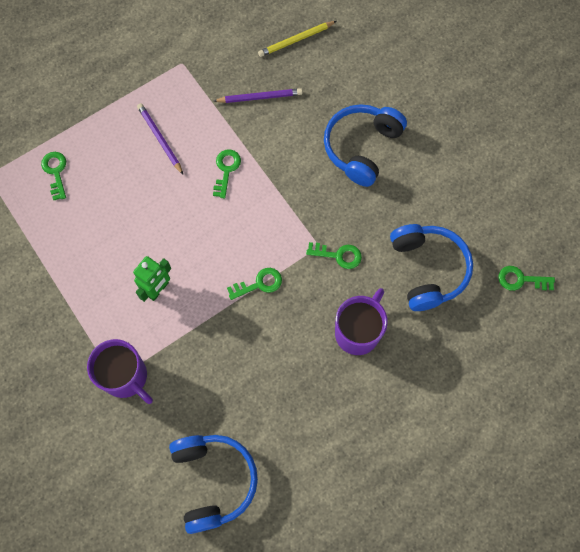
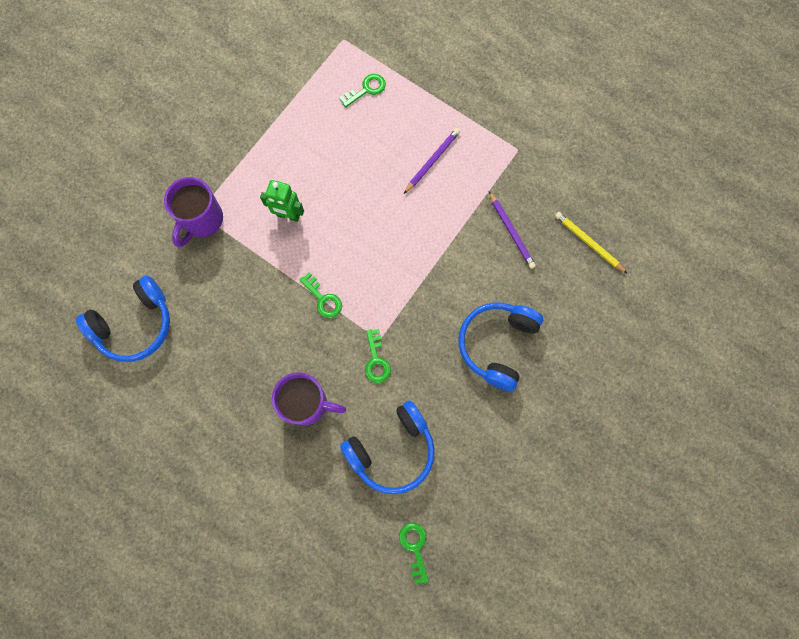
camera: 70 degrees right, 5 degrees up
(226, 170) = (424, 229): green key -> none
(361, 147) = (497, 345): blue headphones -> blue headphones turned 75 degrees counterclockwise

